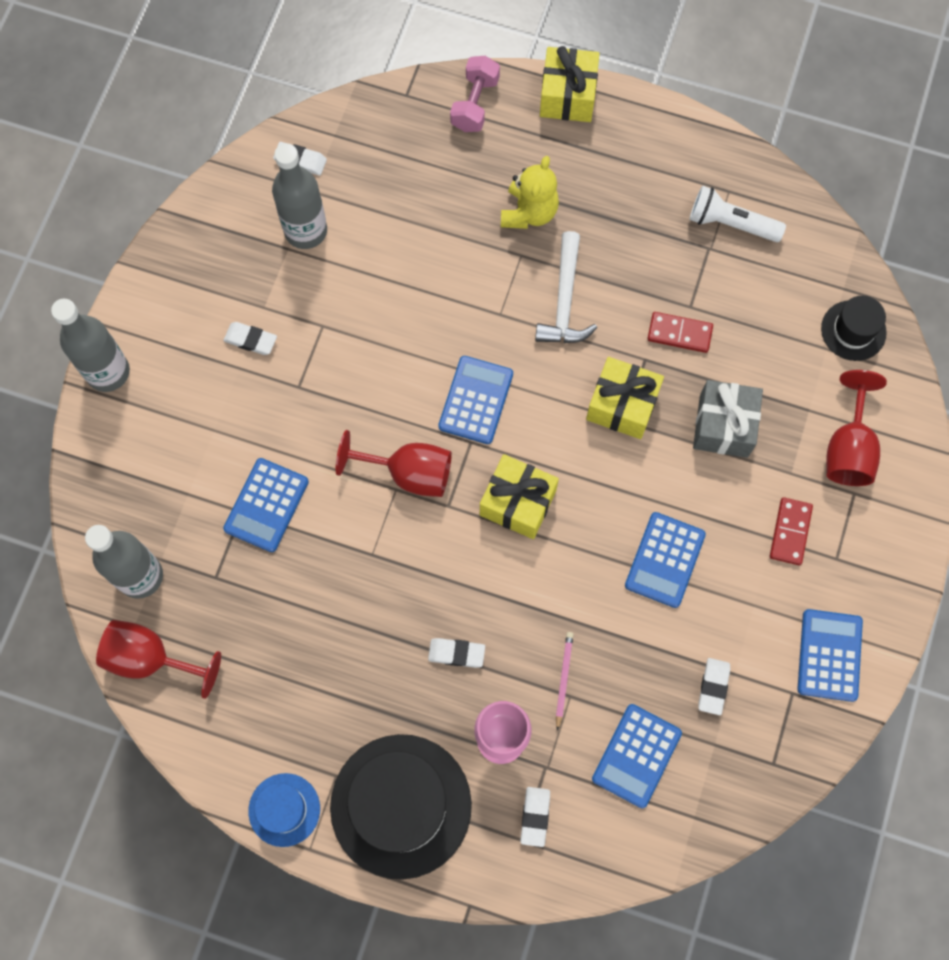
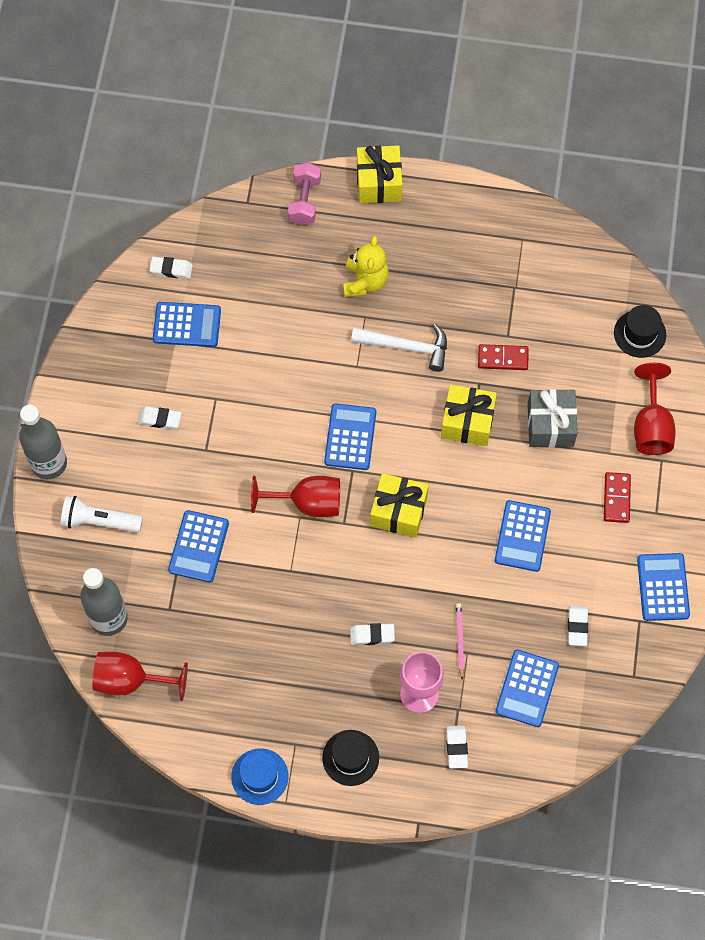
camera: 10 degrees left, 5 degrees down
(306, 231) = (187, 325): grey bottle -> blue calculator
(401, 806) = (350, 757): black hat -> black hat, size x0.51
(564, 300) = (406, 347): white hammer -> white hammer turned 75 degrees counterclockwise
(731, 223) = (528, 264): white flashlight -> white flashlight (99, 521)

